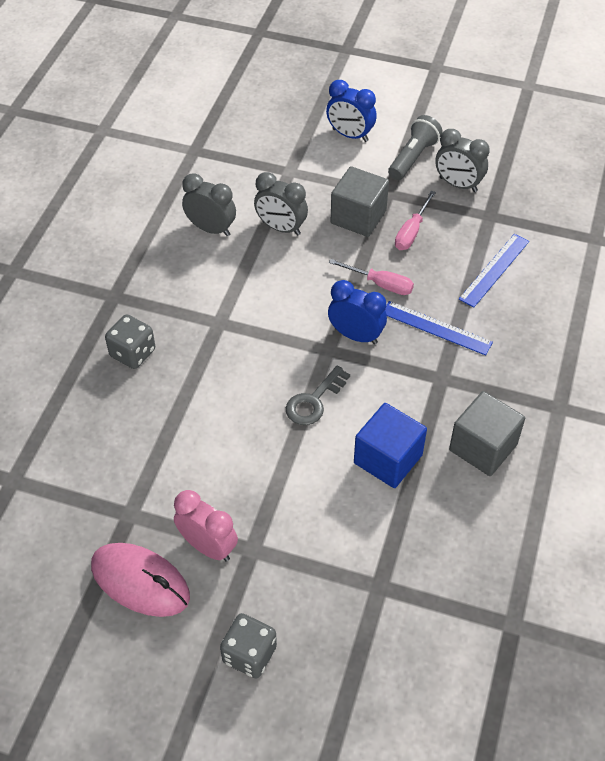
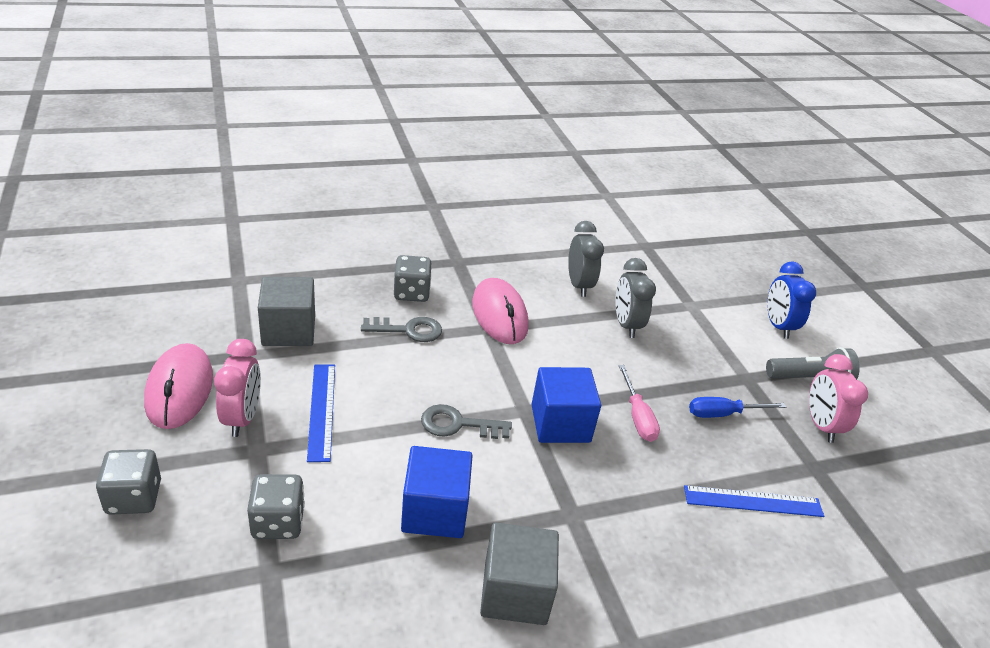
camera: 50 degrees right, 15 degrees down
(181, 380) = (408, 330): none -> grey key
(208, 305) = (499, 315): none -> pink mouse
(336, 563) = (278, 522): none -> grey dice
(356, 335) = (560, 423): blue clock -> blue cube
(358, 217) = (696, 369): grey cube -> grey cube (288, 330)
(411, 232) = (723, 414): pink screwdriver -> blue screwdriver
(436, 328) = (630, 482): blue ruler -> blue ruler (322, 410)
(458, 185) = (820, 425): grey clock -> pink clock

